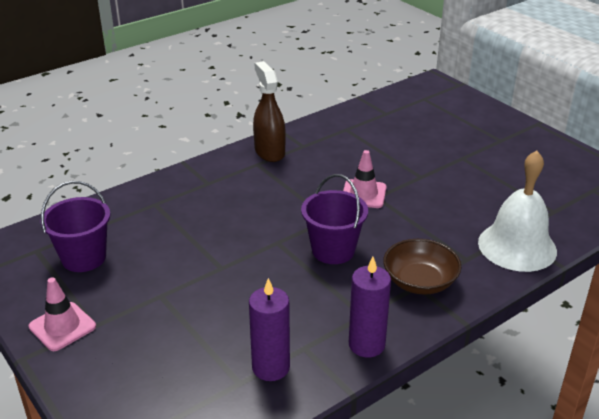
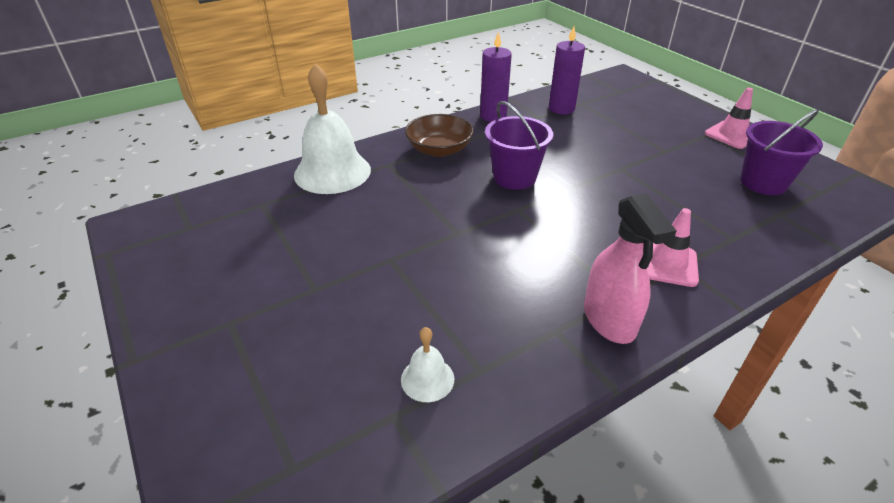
camera: 175 degrees left, 5 degrees up
(269, 152) = (609, 320): brown spray bottle -> pink spray bottle
(363, 194) = (473, 237): pink traffic cone -> pink traffic cone (667, 264)
(374, 124) = (427, 379): none -> white bell

